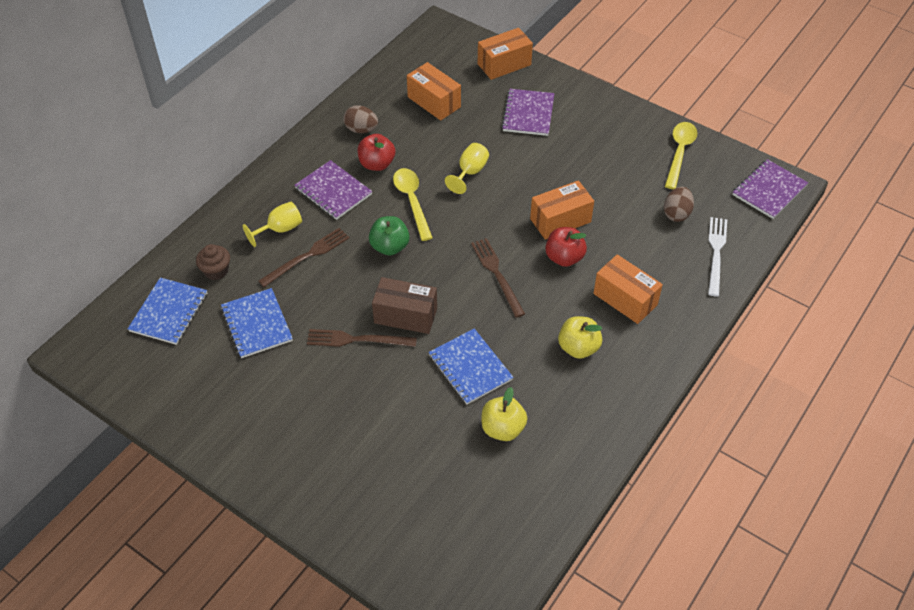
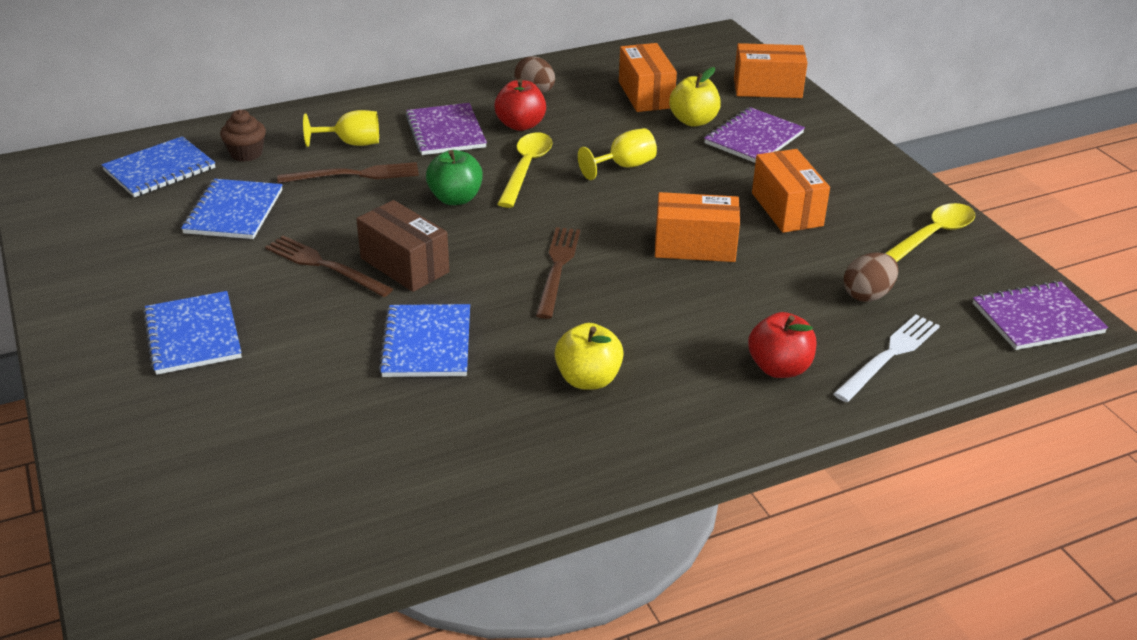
camera: 30 degrees right, 15 degrees down
(327, 432) = (193, 335): none -> blue notebook
(502, 428) = (400, 421): yellow apple -> yellow apple (693, 121)
(564, 258) = (662, 283): red apple -> red apple (779, 368)
(625, 299) = (705, 354): orange box -> orange box (787, 209)

